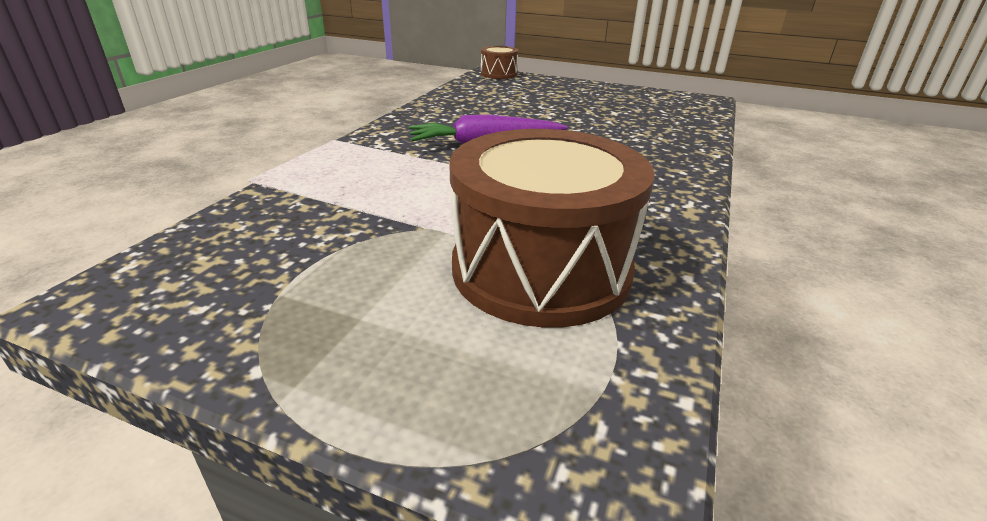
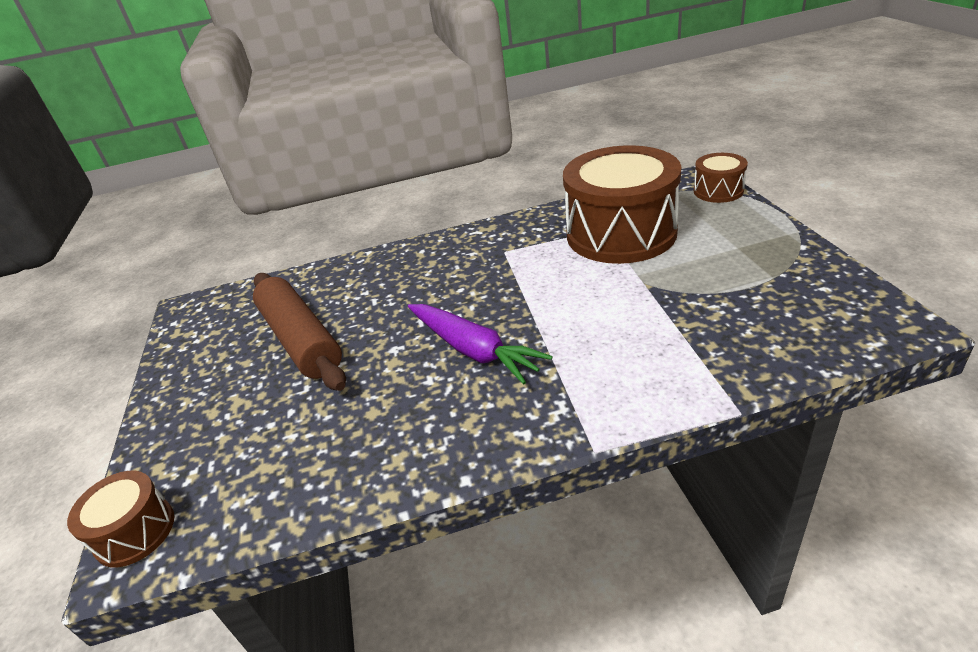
camera: 120 degrees left, 5 degrees up
(522, 448) = (718, 191): none -> brown drum
(599, 113) = (301, 340): none -> brown rolling pin

